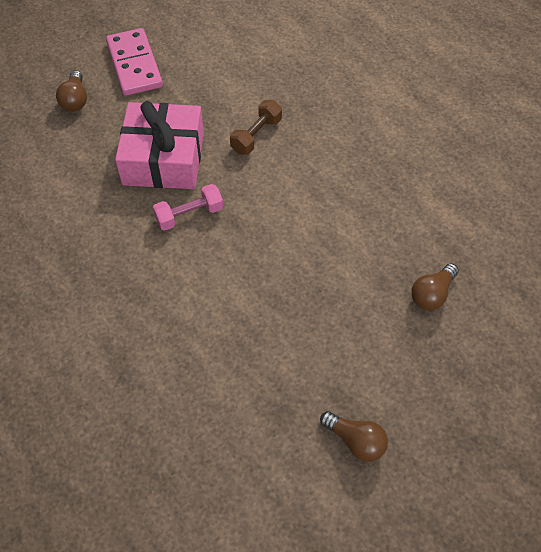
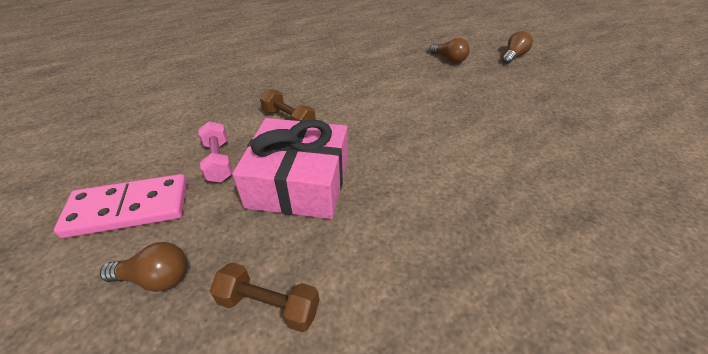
camera: 85 degrees left, 15 degrees down
(52, 160) = (269, 305): none -> brown dumbbell
(189, 215) = (380, 164): pink dumbbell -> pink dumbbell (218, 161)
(355, 441) = (572, 93): brown light bulb -> brown light bulb (513, 56)

